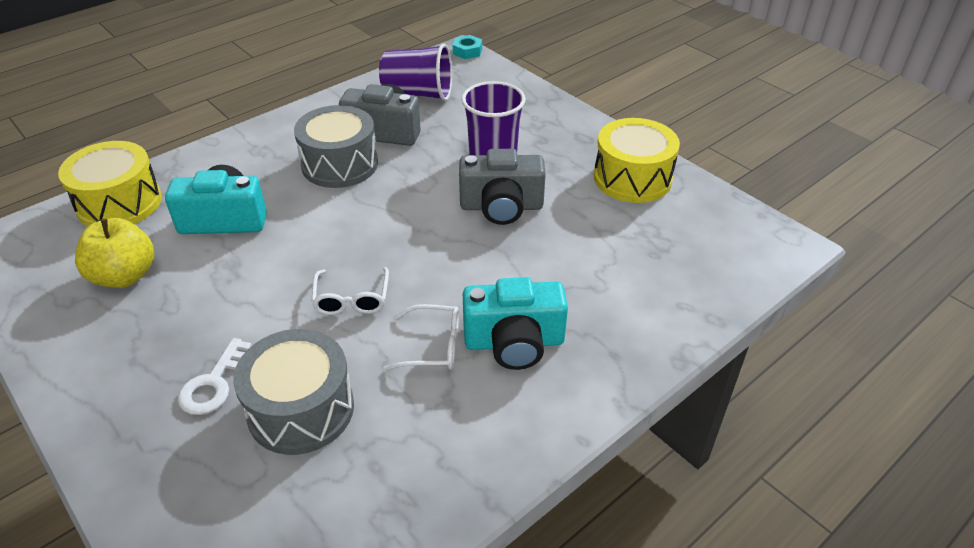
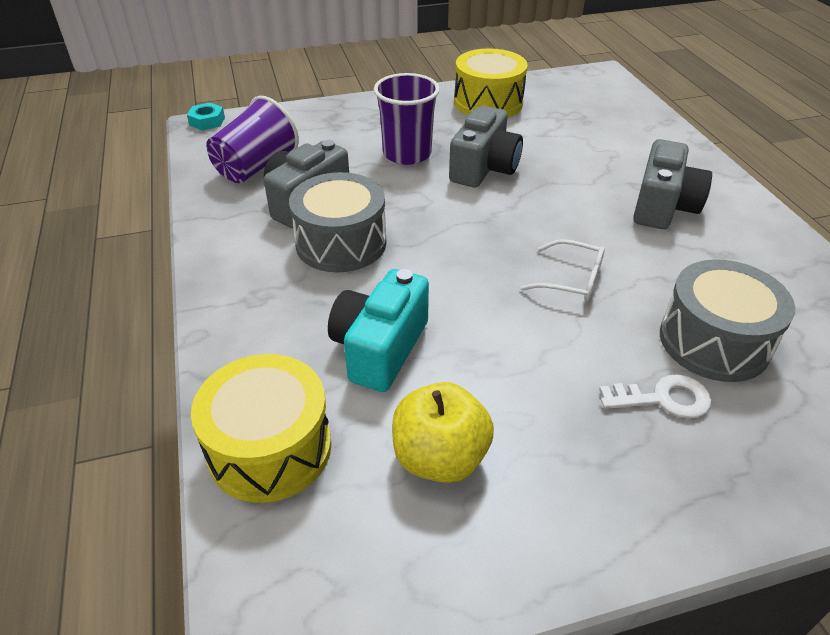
camera: 65 degrees left, 0 degrees up
(213, 384) = (663, 399): white key -> white key turned 45 degrees counterclockwise
(433, 346) = (654, 247): white glasses -> none
(514, 342) = (663, 206): turquoise camera -> grey camera

